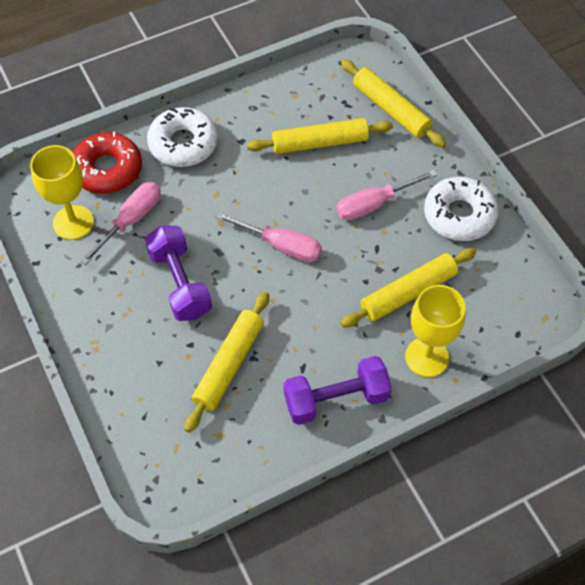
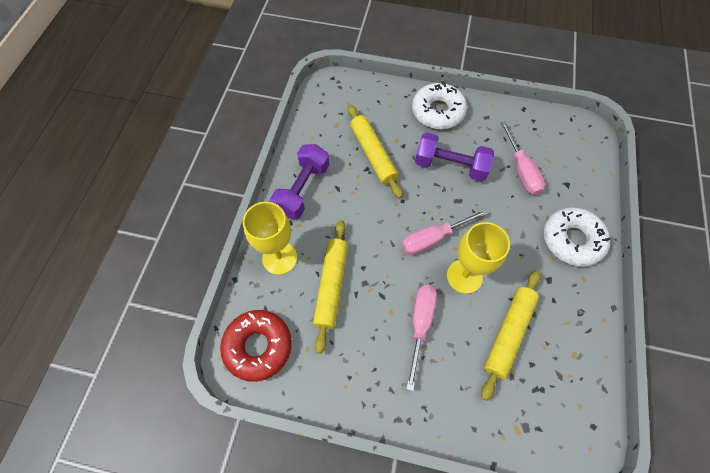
camera: 130 degrees right, 5 degrees up
(73, 222) = (542, 141): yellow goblet -> yellow goblet (464, 276)
(107, 169) = (577, 182): red donut -> red donut (258, 346)
(391, 109) = (507, 422): yellow rolling pin -> none
(459, 215) = (361, 380): white donut -> white donut (438, 111)

